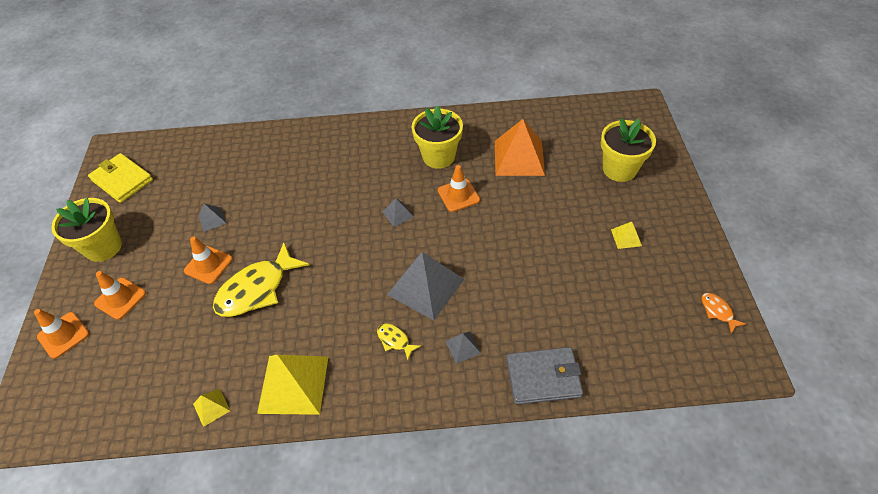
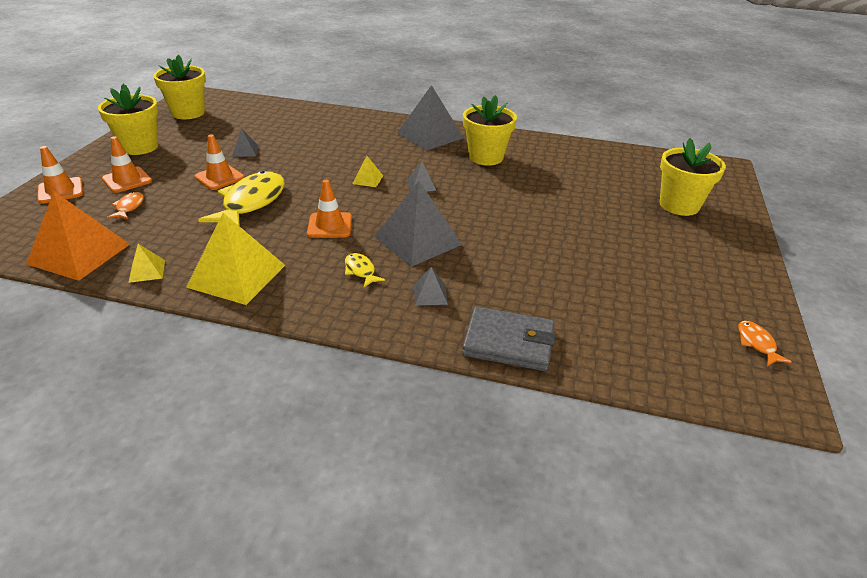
camera: 15 degrees right, 15 degrees down
(122, 180) = (188, 113): yellow wallet -> yellow flower pot
(145, 334) = (129, 207): none -> orange fish
(257, 289) = (251, 203): yellow fish -> yellow fish turned 135 degrees clockwise
(376, 141) = (430, 135): none -> grey pyramid
(458, 195) = (491, 186): orange traffic cone -> orange traffic cone (329, 225)
(519, 157) = (569, 174): orange pyramid -> orange pyramid (79, 253)
(626, 237) = (664, 256): yellow pyramid -> yellow pyramid (367, 179)

